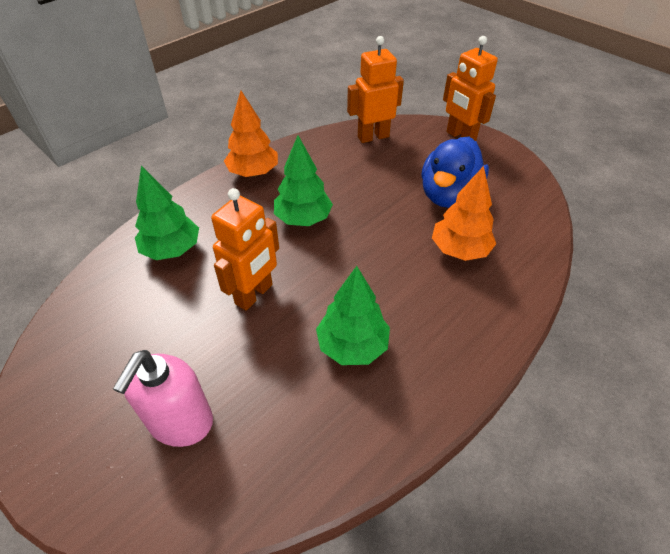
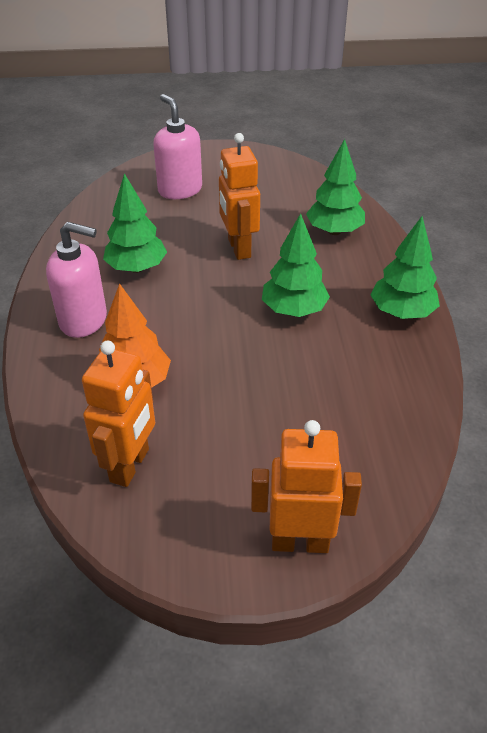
camera: 130 degrees right, 5 degrees down
(253, 173) = (402, 312): orange tree -> green tree
(373, 136) = (386, 445): orange robot -> orange robot (130, 465)
(448, 195) = (208, 433): blue duck -> none
(449, 326) = (84, 320): none -> pink soap dispenser

